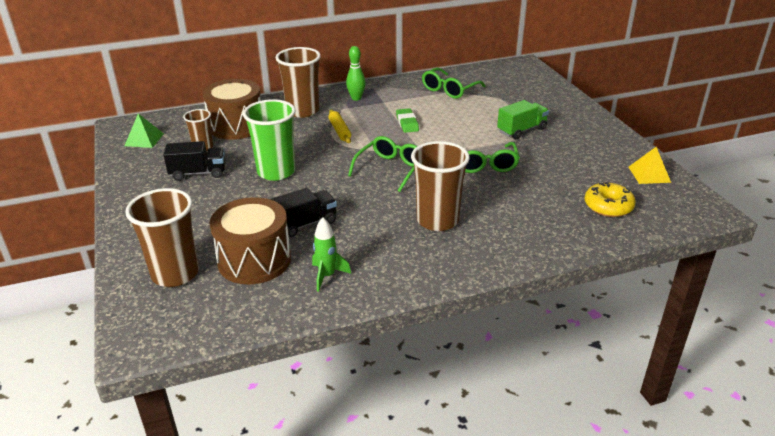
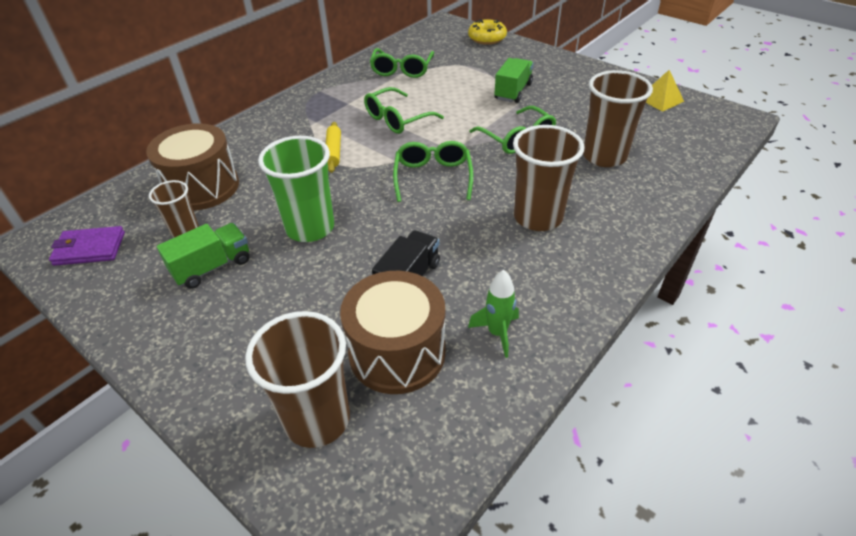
camera: 30 degrees left, 10 degrees up
(144, 139) = (89, 249): green pyramid -> purple wallet
(198, 173) = (212, 267): black truck -> green truck
(302, 111) = (267, 142): brown cup -> brown cup (604, 156)
(340, 131) = (334, 152): yellow rolling pin -> yellow rolling pin turned 45 degrees clockwise
(356, 98) = (313, 108): green bowling pin -> none
(407, 123) = (397, 119): green eraser -> green glasses
(608, 206) = (663, 143): yellow donut -> yellow donut (487, 38)

